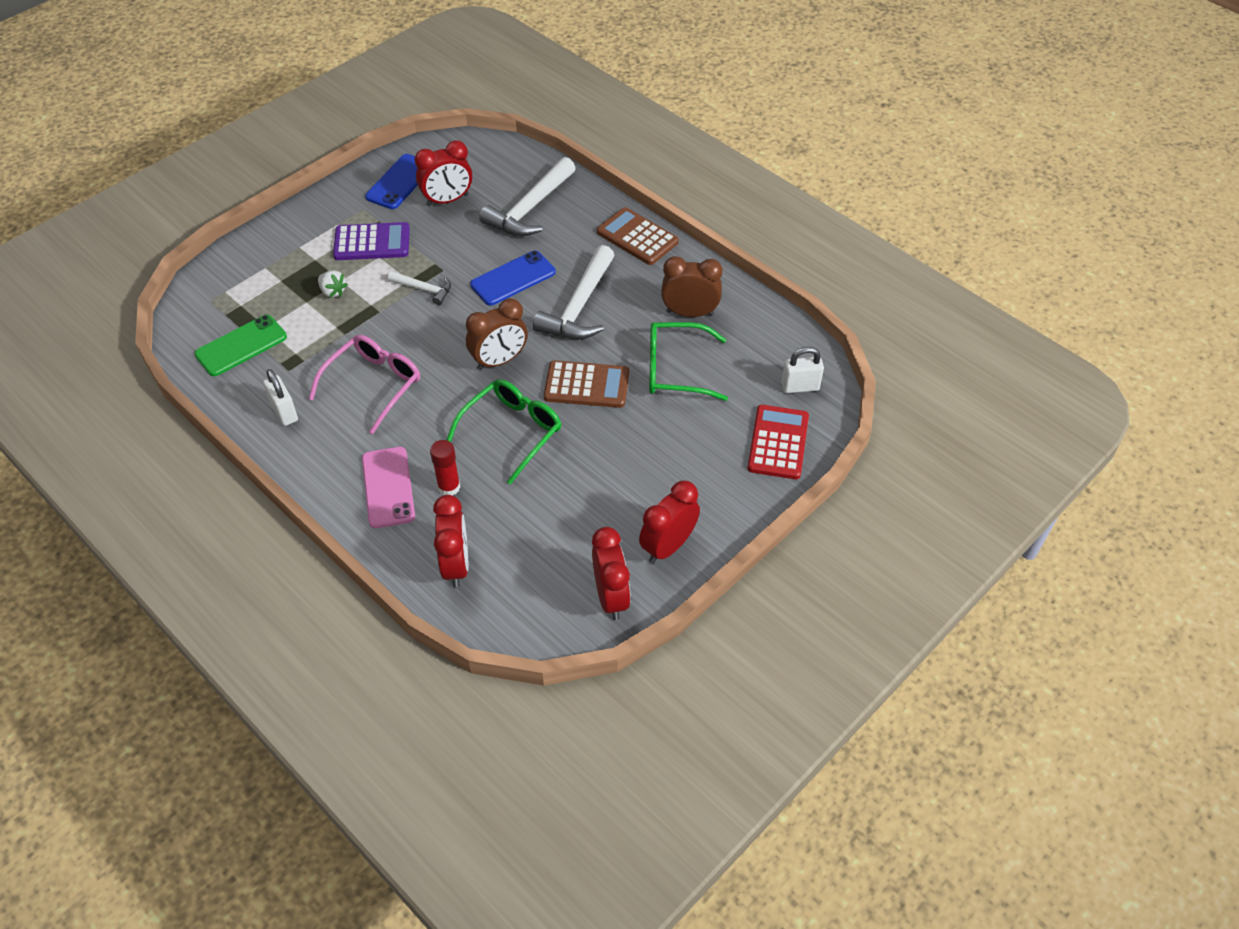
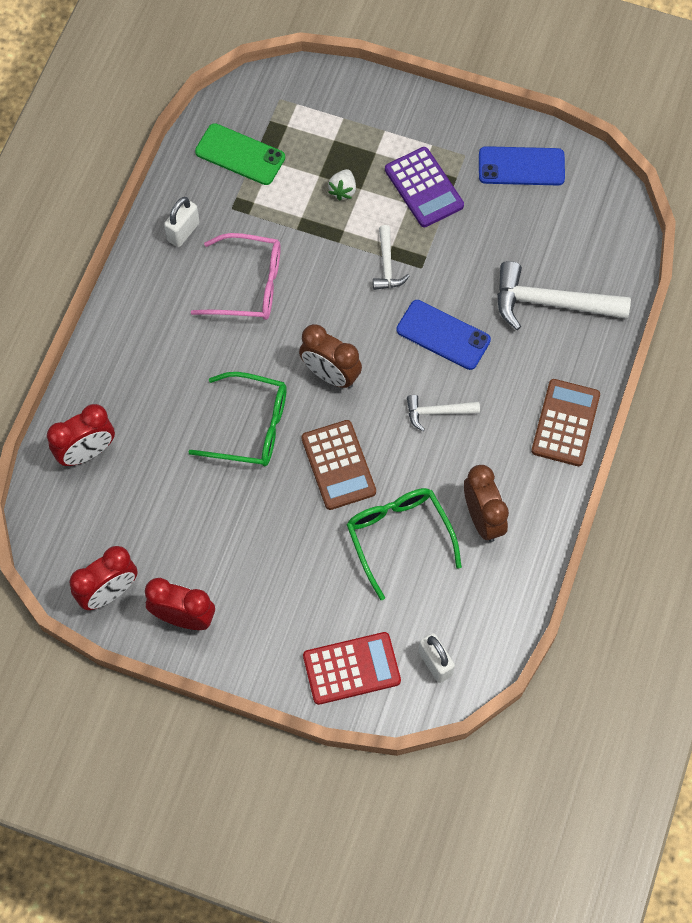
camera: 65 degrees right, 15 degrees up
(388, 487) = (142, 357): pink phone -> none
(447, 200) = (520, 222): red clock -> none
(449, 487) = (164, 406): red glue stick -> none
(579, 306) = (437, 412): white hammer -> white hammer, size x0.53

